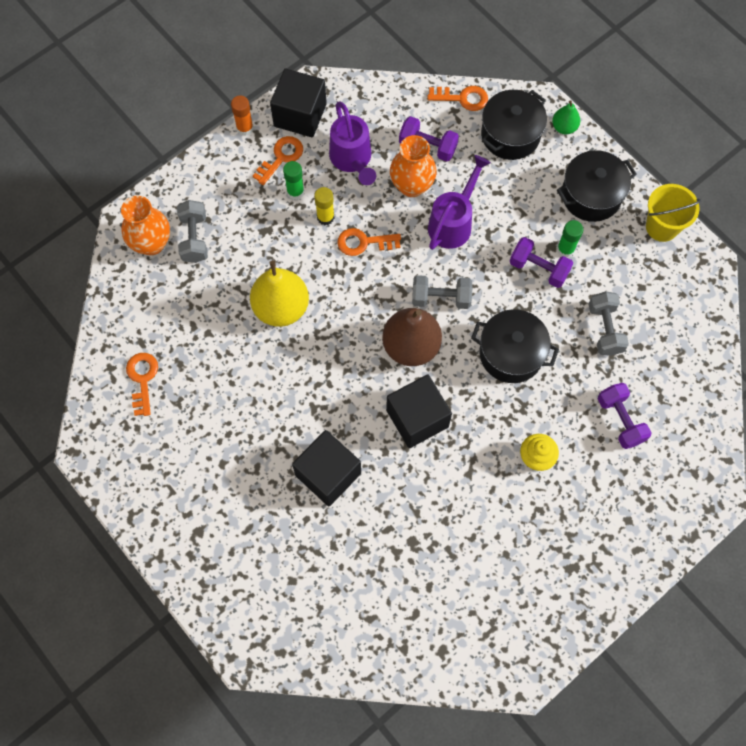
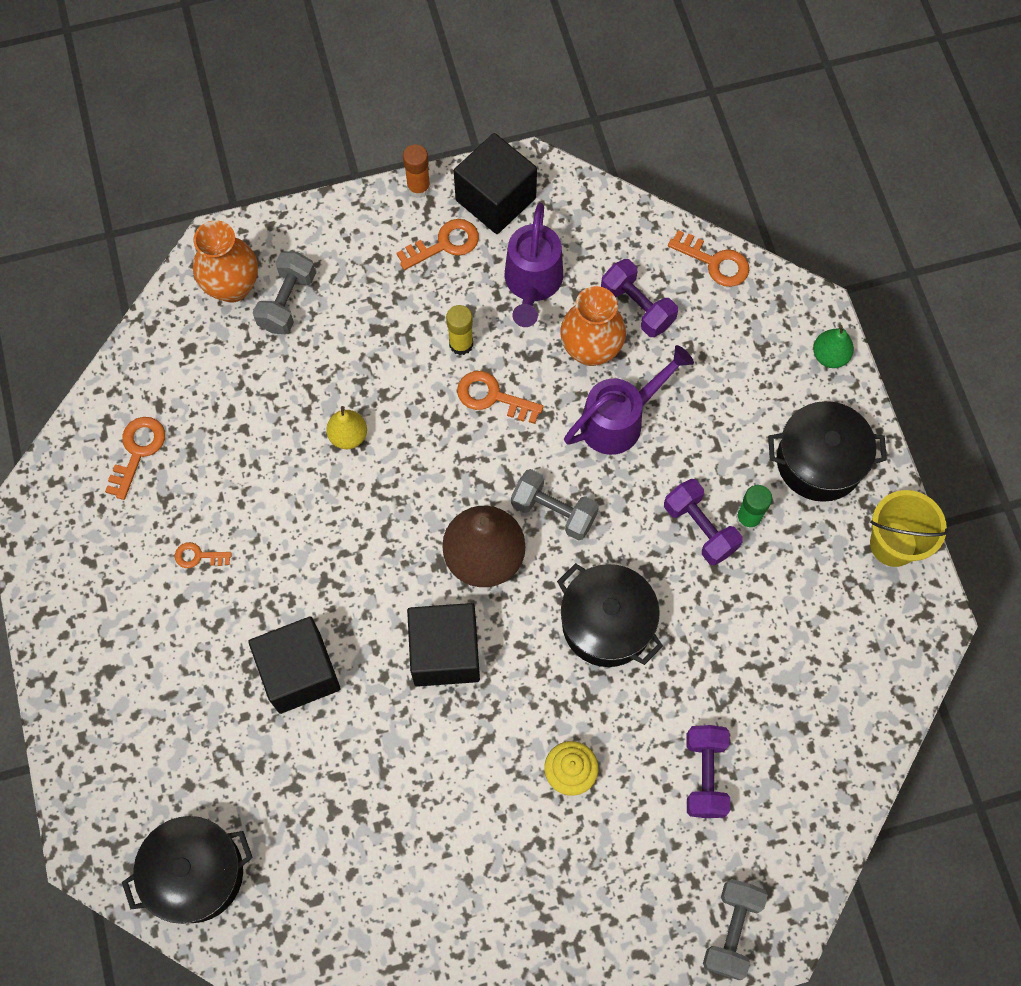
camera: 25 degrees right, 0 degrees up
(220, 429) = (198, 556): none -> orange key
(281, 308) = (348, 436): yellow pear -> yellow pear, size x0.51
(295, 192) = (440, 295): green glue stick -> none
(510, 135) = (753, 336): black pot -> black pot (196, 873)
(605, 329) = (746, 646): grey dumbbell -> grey dumbbell (731, 930)

